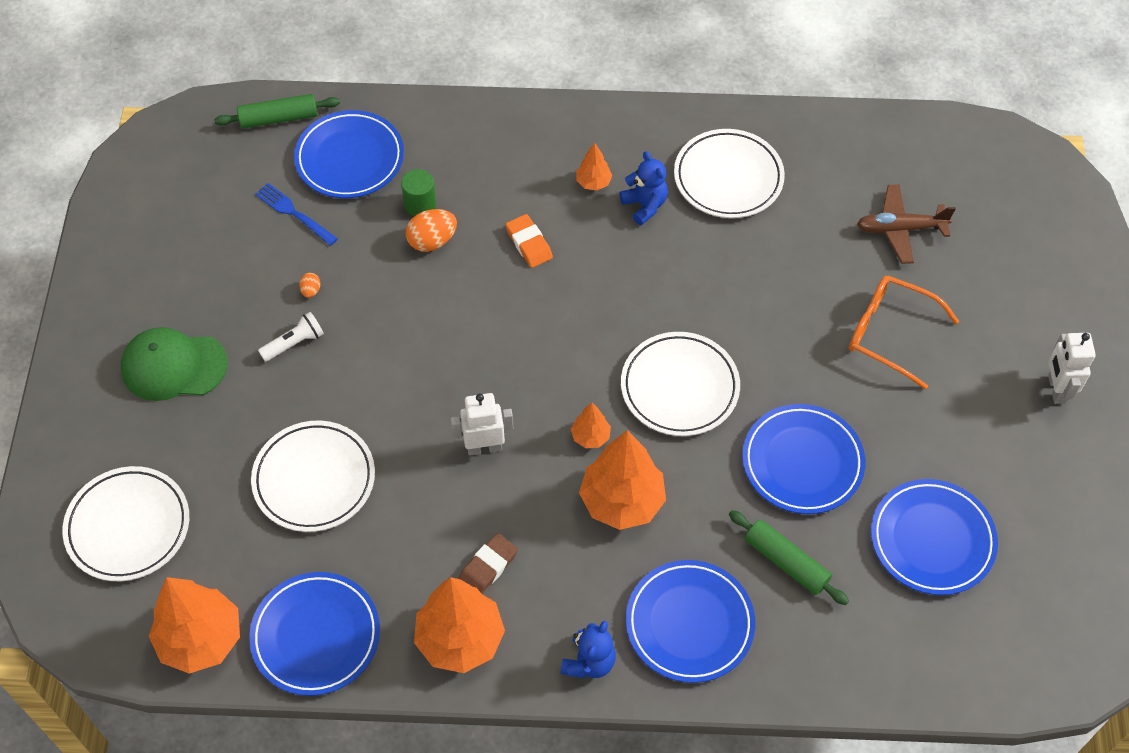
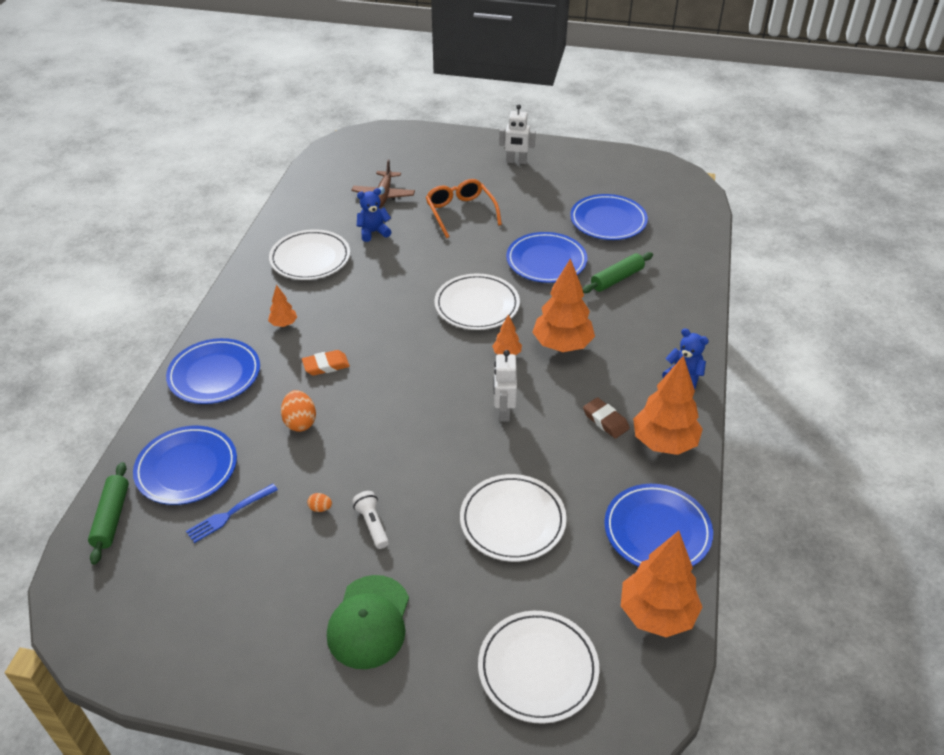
camera: 80 degrees left, 15 degrees down
(420, 204) = (259, 426): green cylinder -> none
(645, 205) = (316, 301): blue teddy bear -> blue teddy bear (373, 232)
(689, 623) = (657, 326): blue plate -> blue plate (214, 375)
(889, 333) = (460, 212): orange glasses -> orange glasses turned 120 degrees clockwise

